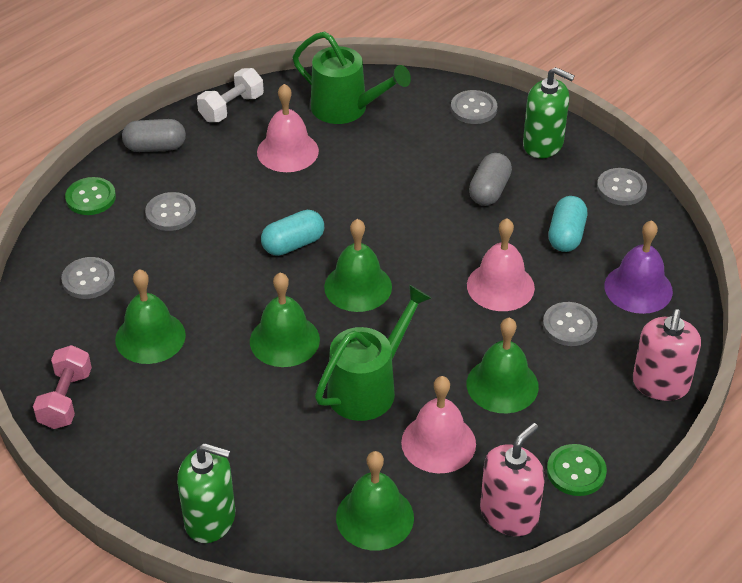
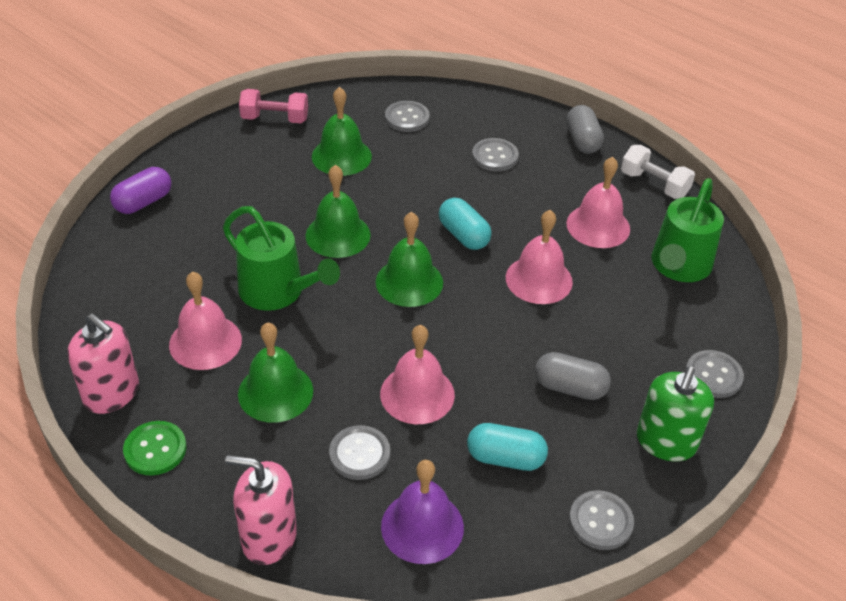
camera: 85 degrees right, 0 degrees up
(91, 198) = (507, 110): green button -> none
(210, 519) = (143, 202): green soap dispenser -> purple capsule
(358, 197) = (539, 279): none -> pink bell
(375, 517) = (127, 299): green bell -> none

